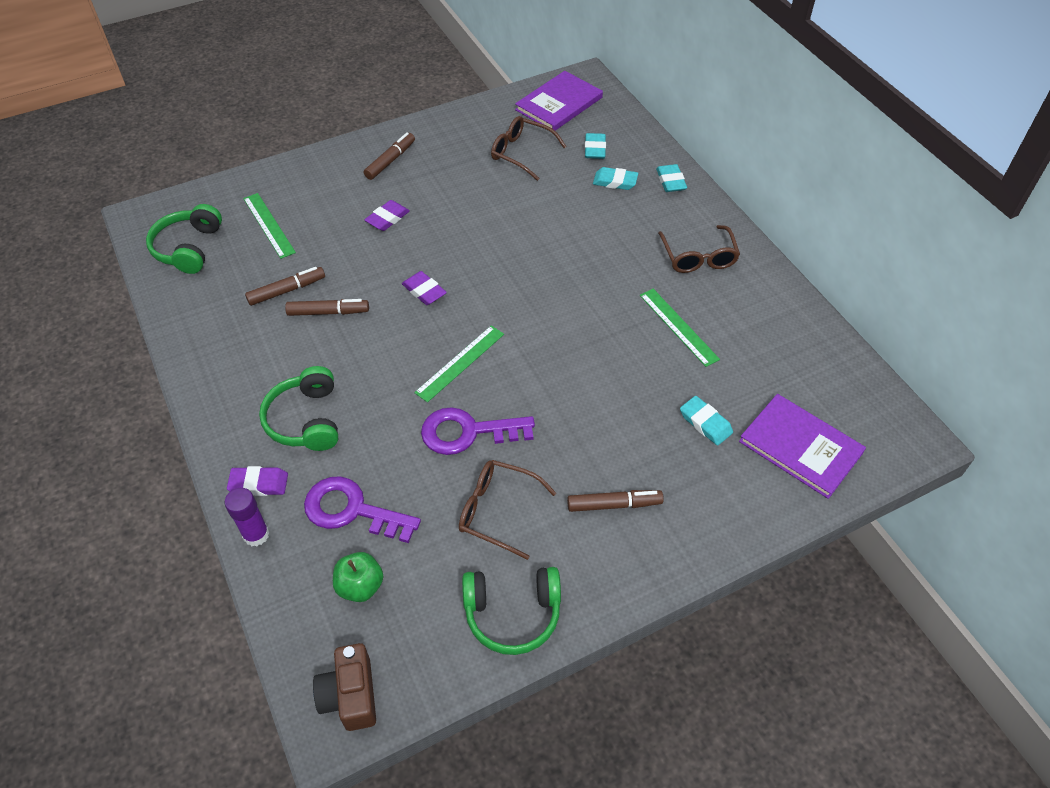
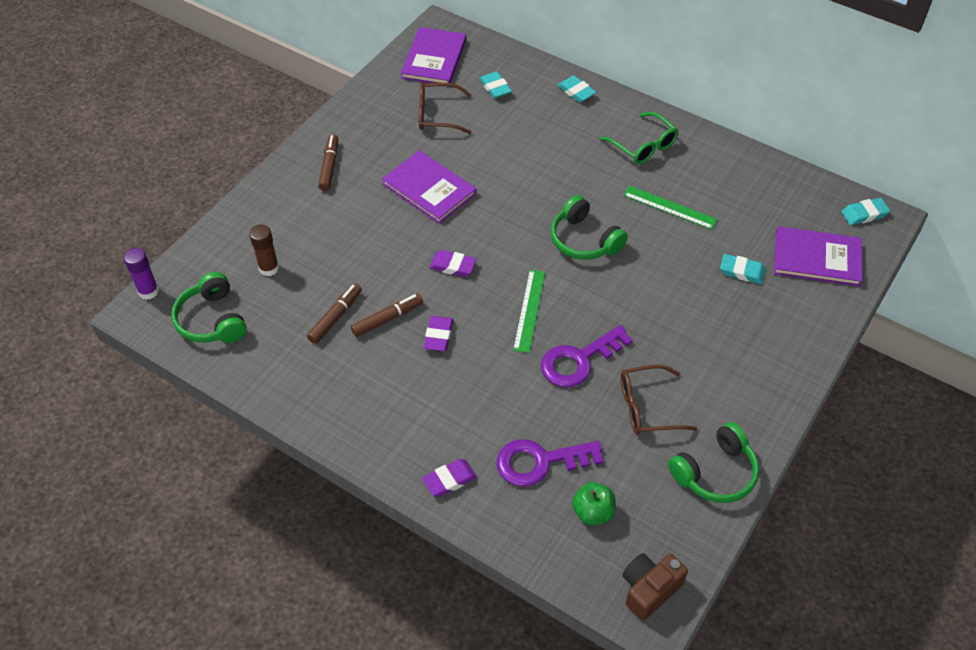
camera: 30 degrees left, 0 degrees up
(256, 535) = (481, 518): purple glue stick -> purple glue stick (148, 291)
(269, 225) = (269, 268): green ruler -> brown glue stick
(306, 420) = (444, 413): green headphones -> green headphones (584, 240)
(350, 695) = (649, 589): brown camera -> brown camera turned 90 degrees clockwise
(387, 218) = (370, 218): purple eraser -> purple eraser (438, 336)
(460, 214) = (429, 189): none -> purple book
(614, 505) = (724, 361): brown marker -> none
(615, 182) = (533, 109): turquoise eraser -> turquoise eraser (864, 214)
(698, 257) = (643, 146): brown glasses -> green glasses

